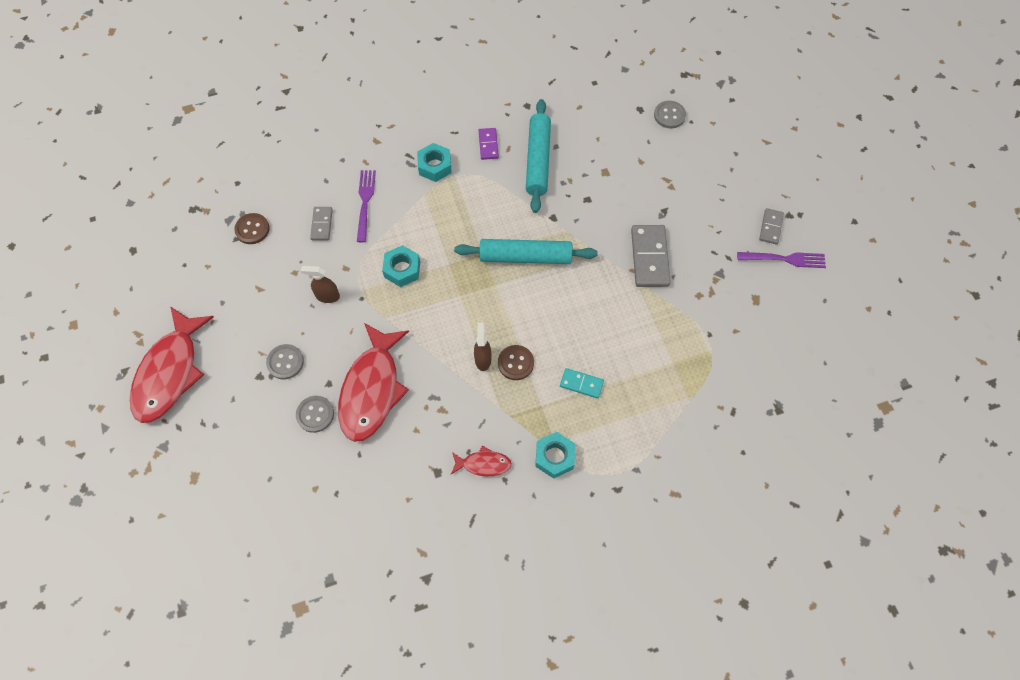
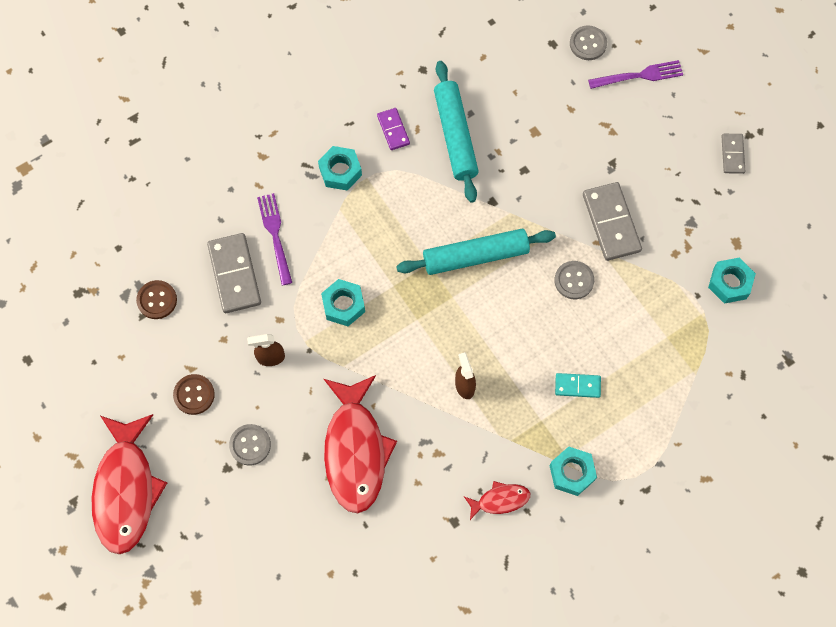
camera: 15 degrees left, 5 degrees up
(315, 414) = (303, 494): grey button -> grey button (574, 280)
(322, 224) = (235, 274): grey domino -> grey domino, size x1.78
(515, 363) = (501, 381): brown button -> brown button (194, 395)
(741, 331) = (729, 283): none -> turquoise nut
(784, 259) = (756, 188): purple fork -> purple fork (639, 76)

